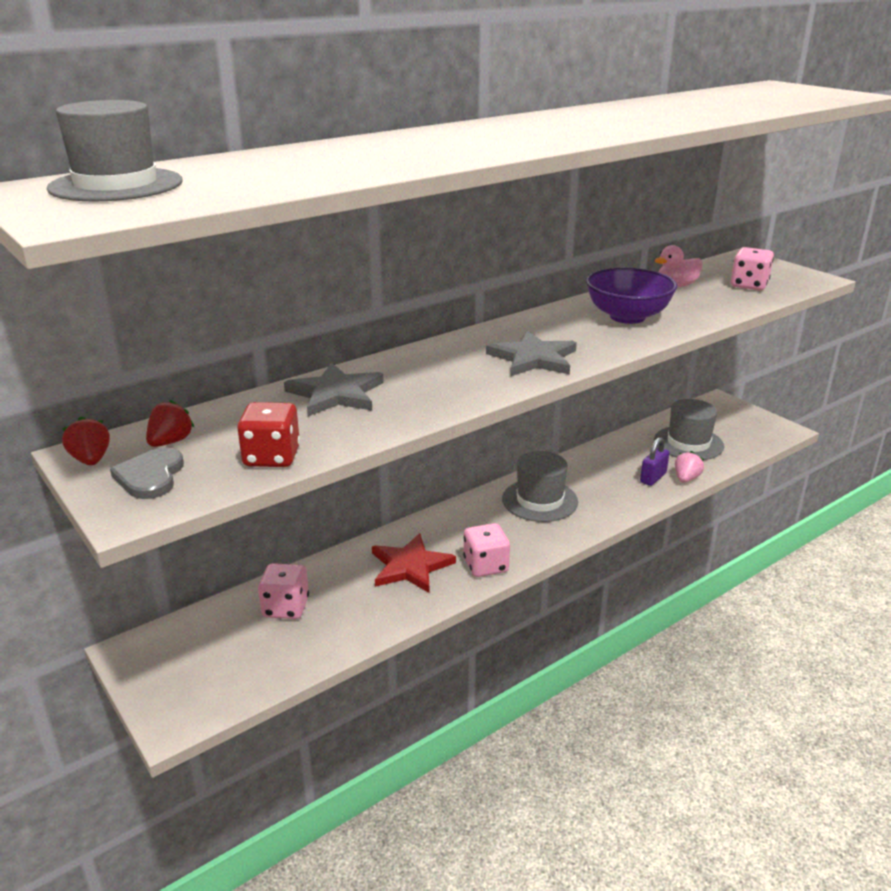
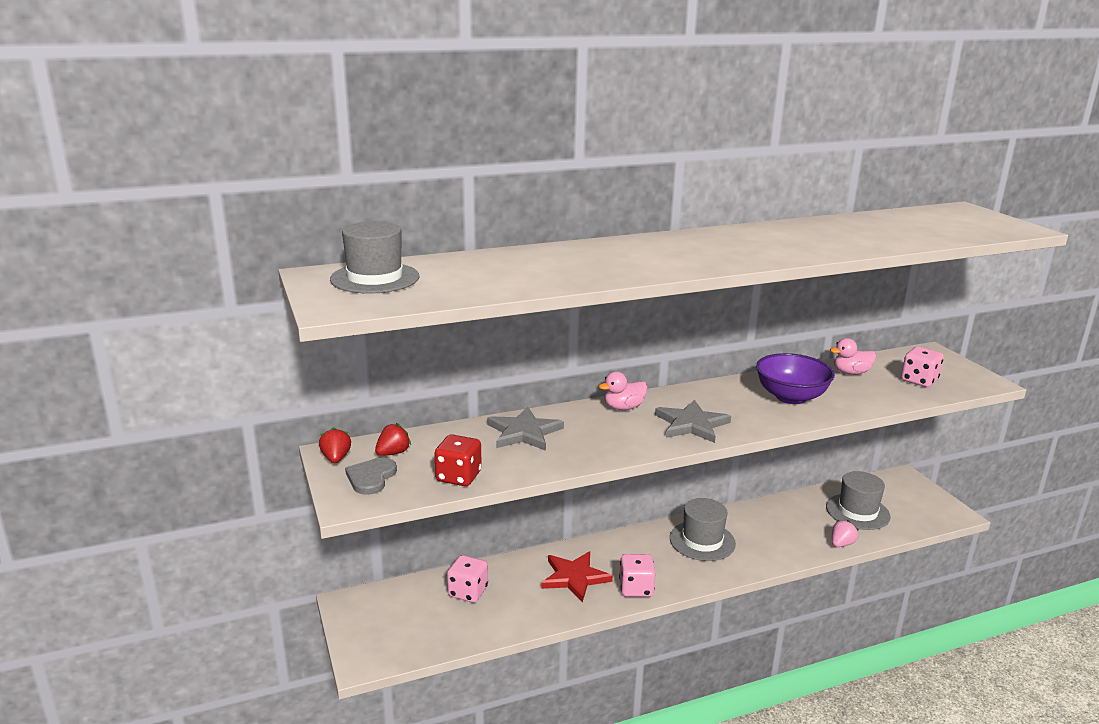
camera: 15 degrees right, 5 degrees down
(445, 351) = (623, 407): none -> pink duck
(653, 478) = (811, 538): purple padlock -> none

